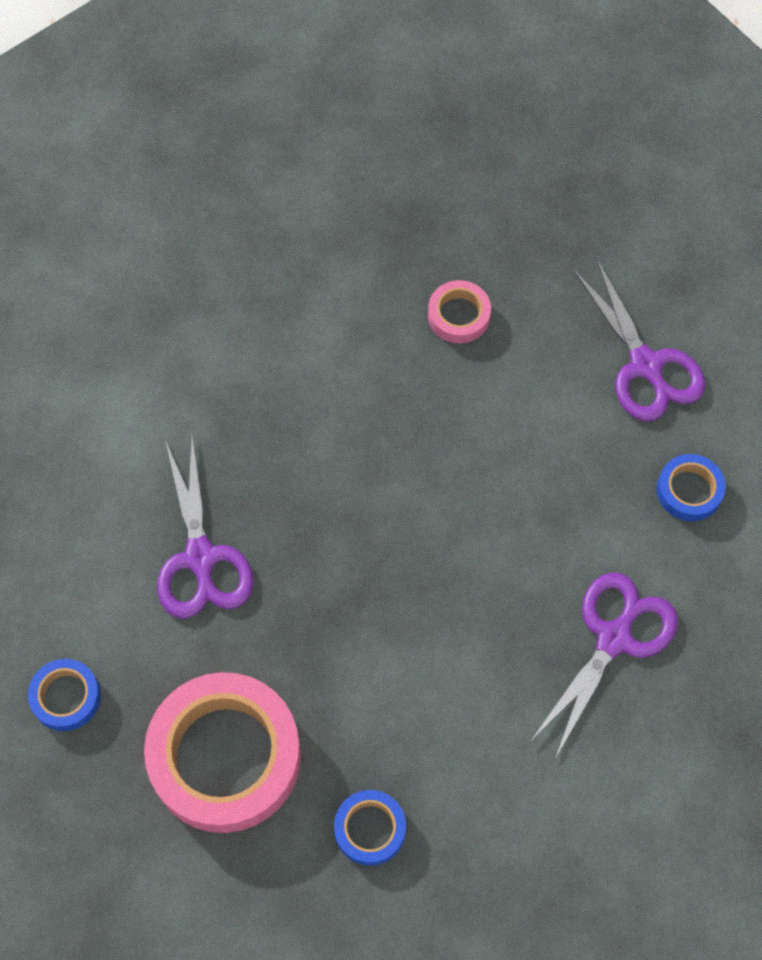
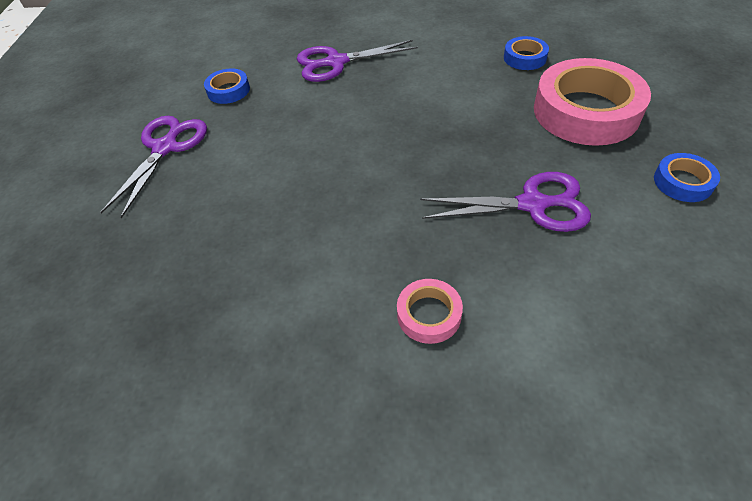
camera: 135 degrees left, 15 degrees down
(201, 558) = (532, 204): purple scissors -> purple scissors turned 60 degrees clockwise
(458, 315) = (218, 240): pink tape -> pink tape (429, 314)

